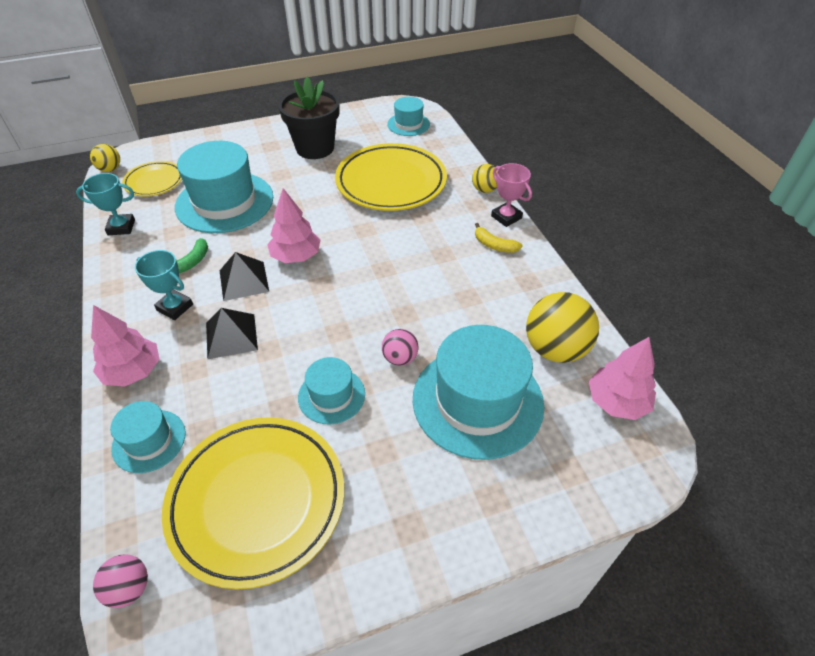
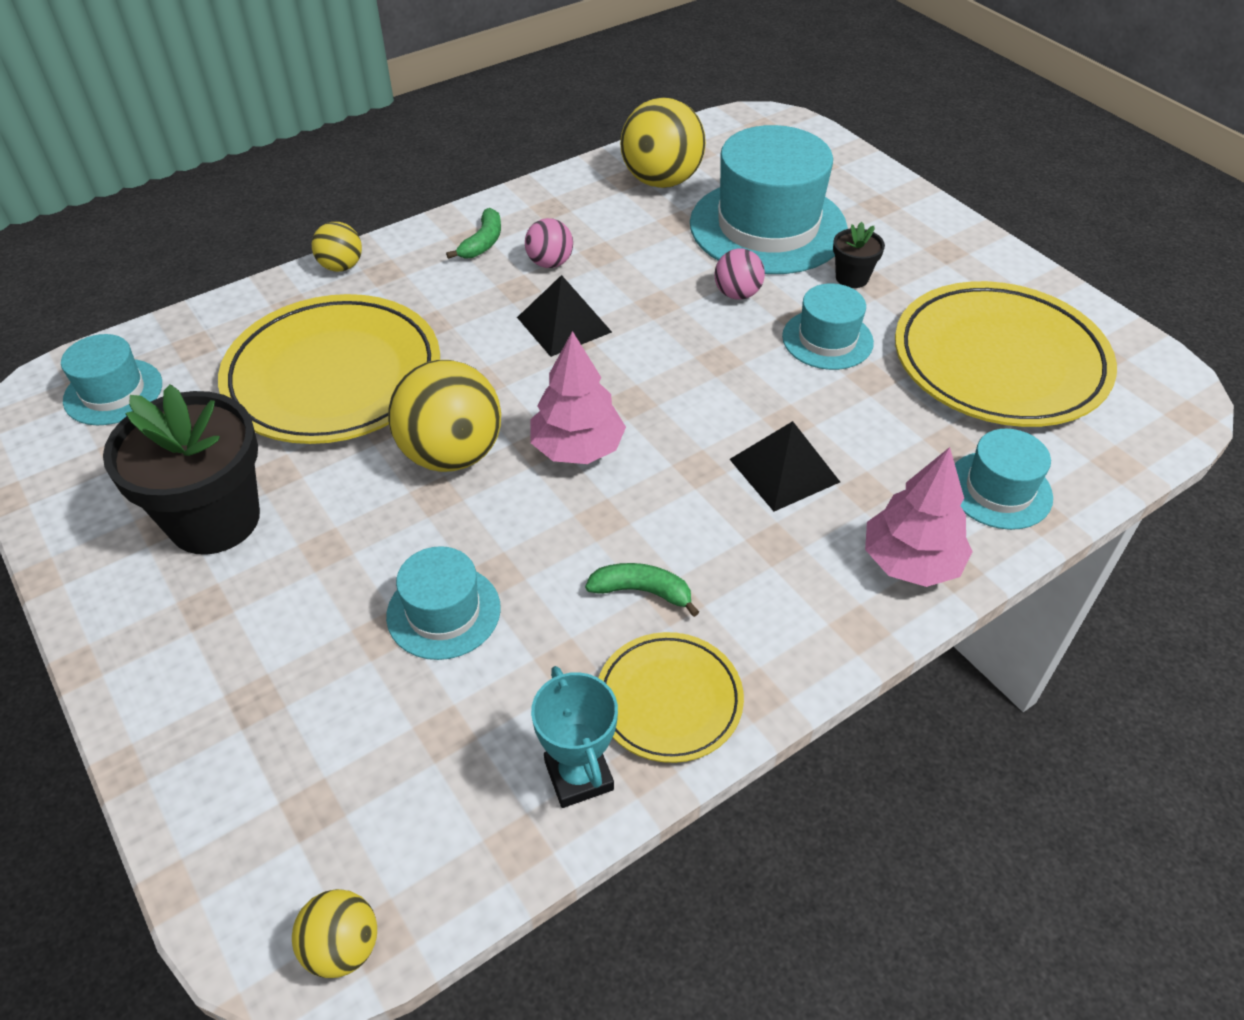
camera: 105 degrees left, 0 degrees up
(129, 588) = (1159, 428): pink ball -> pink ball (550, 263)
(154, 182) = (388, 795): yellow plate -> yellow plate (669, 700)
(175, 307) = (761, 567): turquoise trophy -> none
(224, 202) = (443, 612): turquoise hat -> turquoise hat, size x0.52
(244, 280) = (661, 497): black pyramid -> black pyramid (564, 324)
(316, 214) = (452, 454): none -> yellow ball
(395, 436) = (852, 278): none -> black flower pot
(494, 245) = (483, 242): yellow banana -> green banana
(506, 217) = (412, 238): pink trophy -> none
(617, 402) = (716, 140): pink tree -> none

